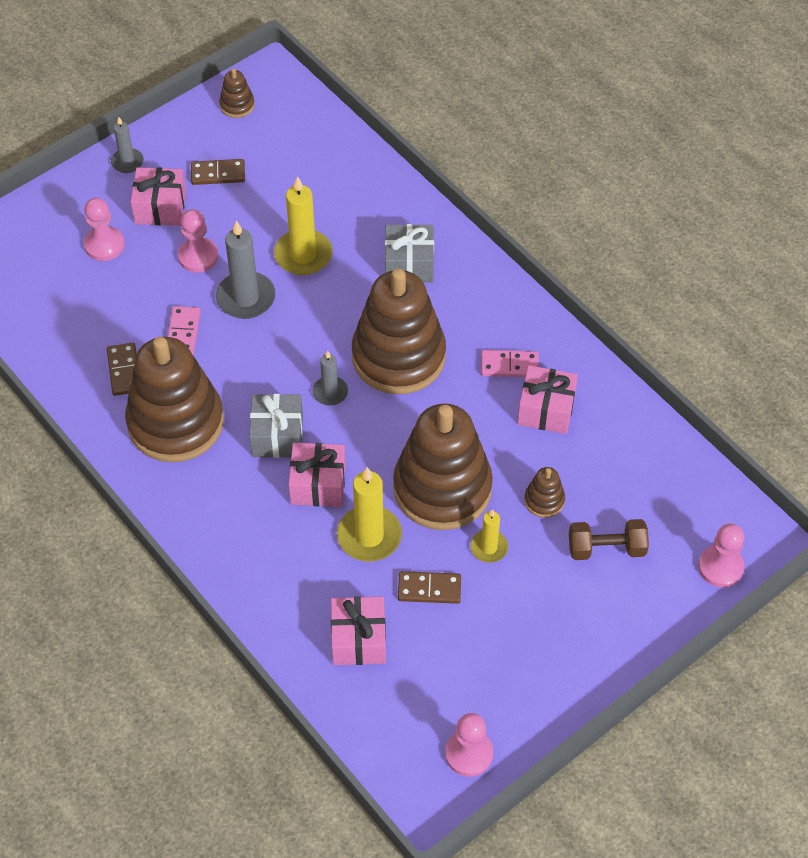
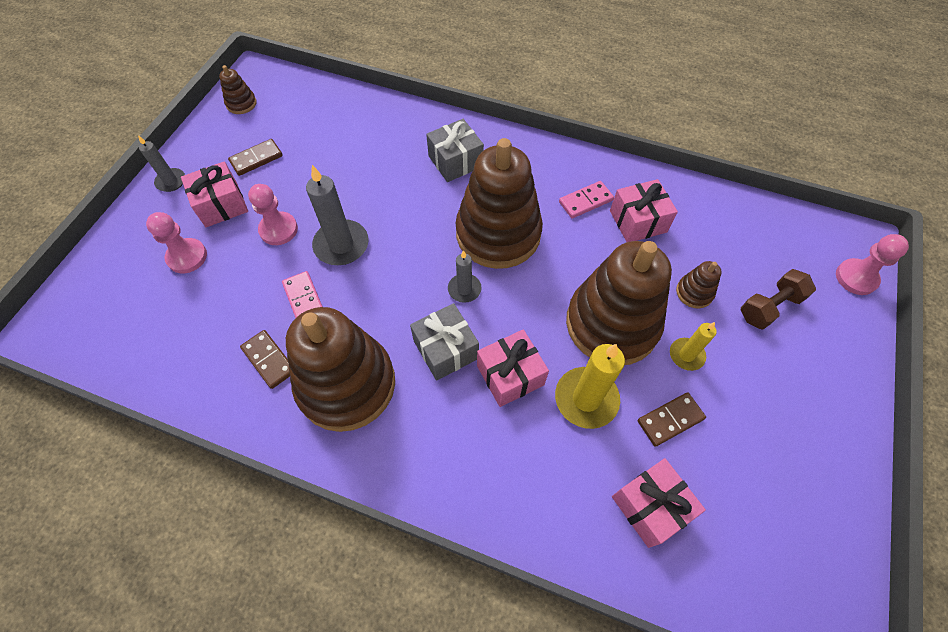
camera: 30 degrees left, 5 degrees up
(303, 255) = (367, 190): yellow candle -> none
(469, 754) = (827, 565): pink pawn -> none

